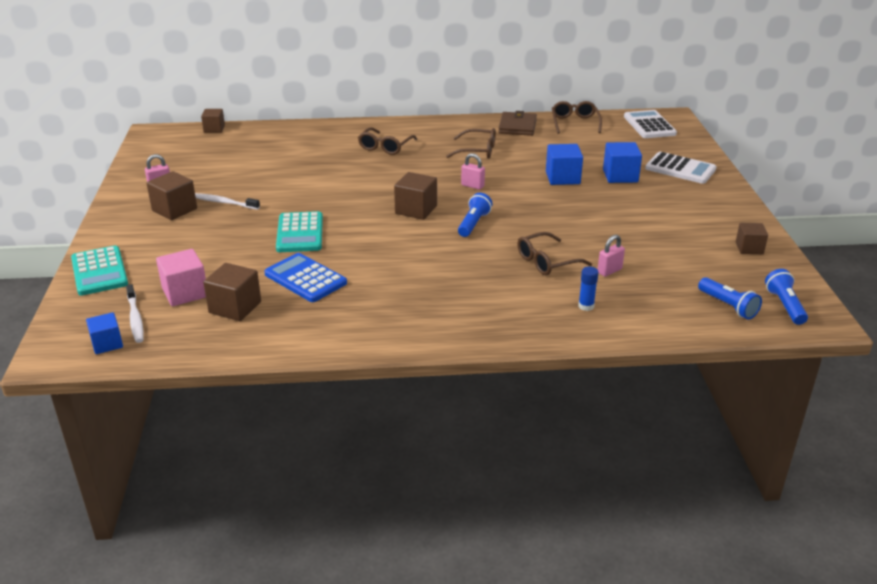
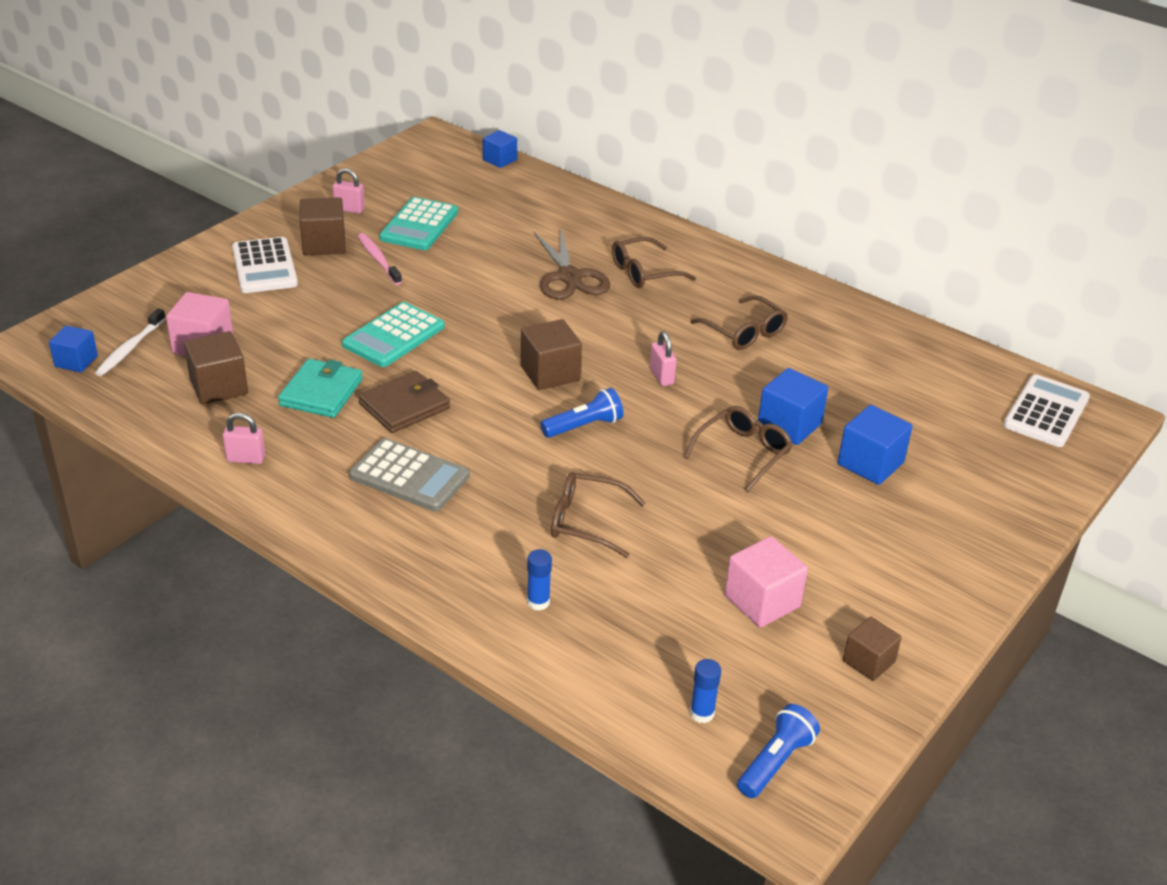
camera: 40 degrees right, 5 degrees up
(99, 271) = (171, 280): turquoise calculator -> turquoise calculator (419, 225)
(214, 129) = (500, 160): brown cube -> blue cube
(224, 202) = (378, 259): white toothbrush -> pink toothbrush
(305, 278) = (321, 392): blue calculator -> turquoise wallet
(350, 165) = (569, 277): none -> brown scissors
(426, 290) = (409, 476): none -> grey calculator
(517, 126) = (852, 323): brown wallet -> brown wallet (404, 406)
(574, 123) = (941, 355): brown glasses -> brown glasses (743, 453)
(609, 271) = (638, 578): pink padlock -> pink padlock (246, 459)
(673, 250) = (762, 601): none -> pink cube
(680, 169) = (975, 499): white calculator -> white calculator (264, 266)
(728, 306) = (702, 713): blue flashlight -> blue glue stick

